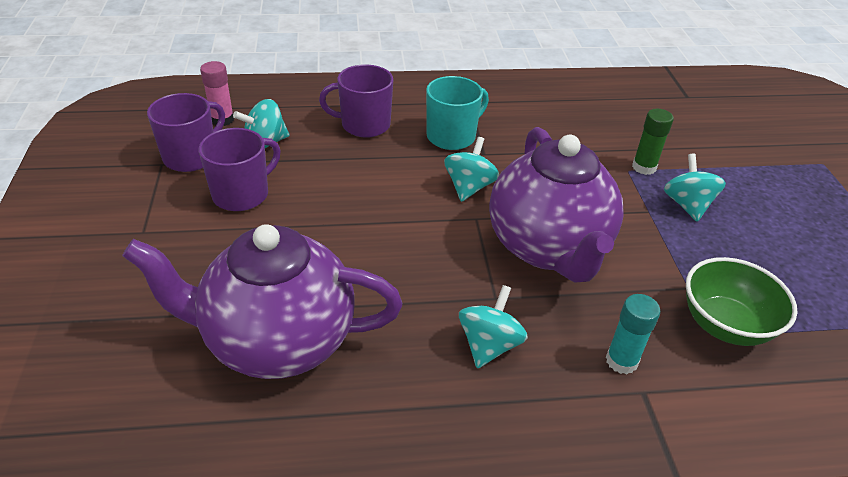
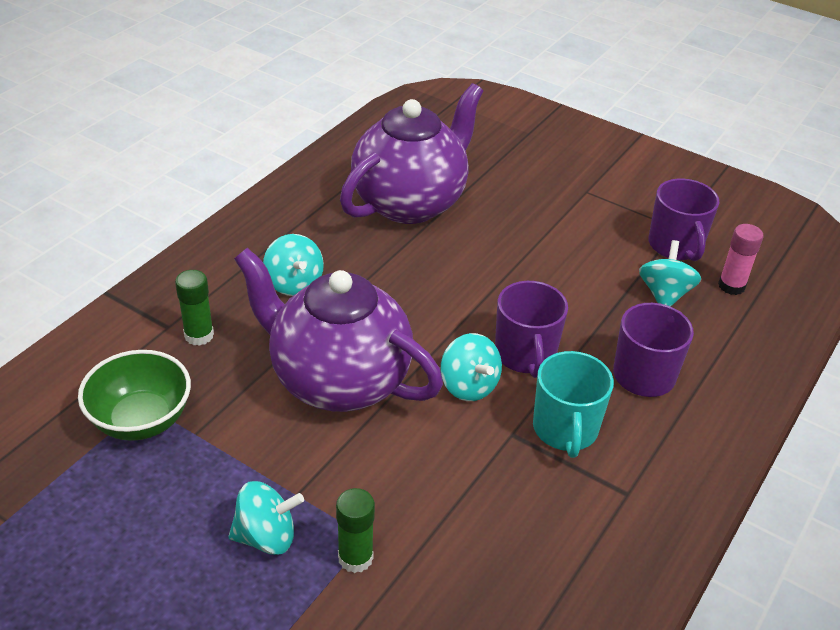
camera: 130 degrees right, 0 degrees up
(242, 194) = (591, 250): purple mug -> purple mug (525, 355)
(621, 361) = (199, 335): turquoise glue stick -> green glue stick
(687, 205) = (266, 536): turquoise spinning top -> turquoise spinning top turned 45 degrees counterclockwise

